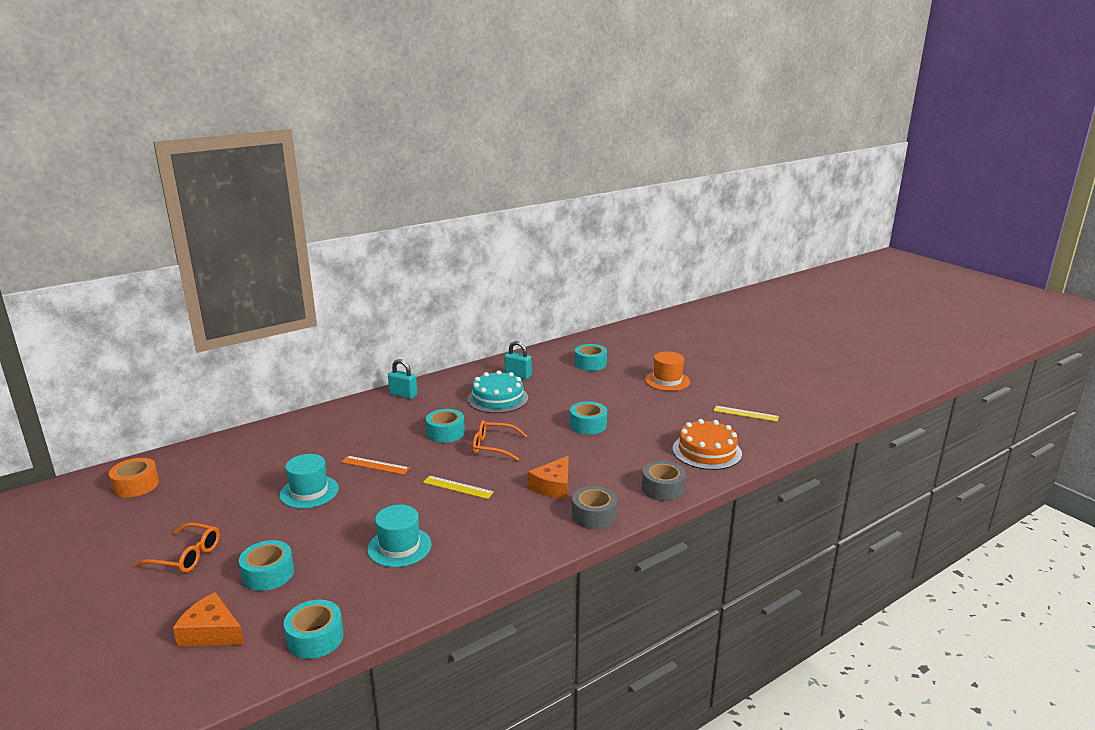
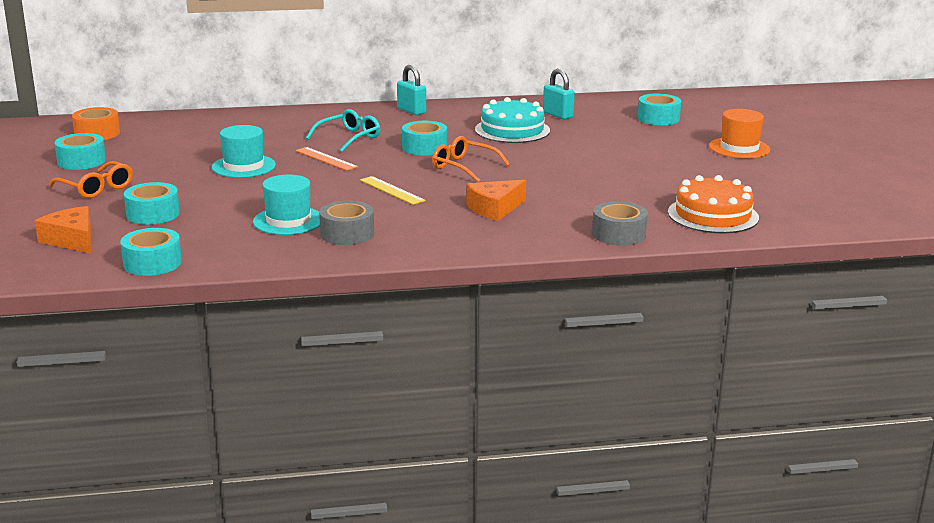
camera: 25 degrees right, 0 degrees up
(375, 437) = (349, 138): none -> turquoise glasses
(588, 425) = (592, 168): turquoise tape -> turquoise tape (81, 161)
(594, 515) = (513, 239): grey tape -> grey tape (347, 234)
(745, 414) = (807, 193): yellow ruler -> none

